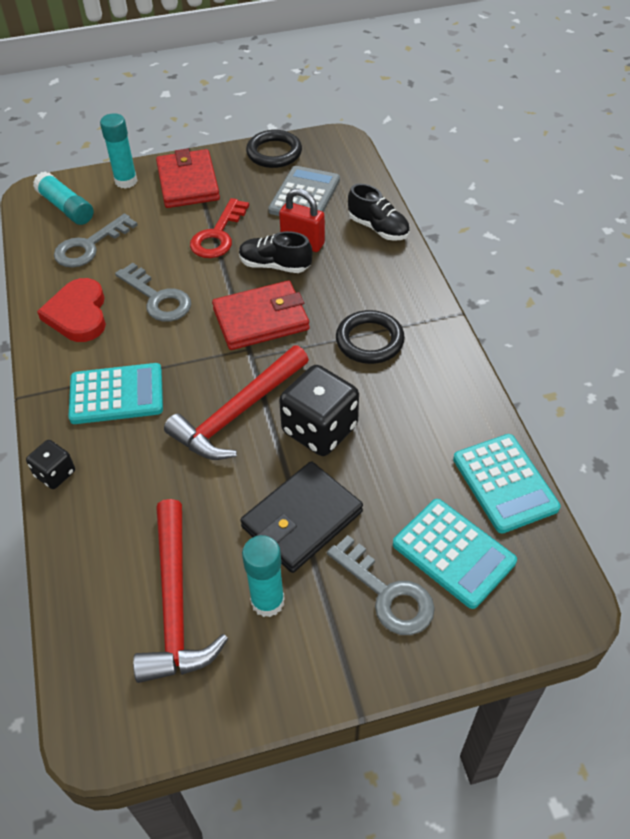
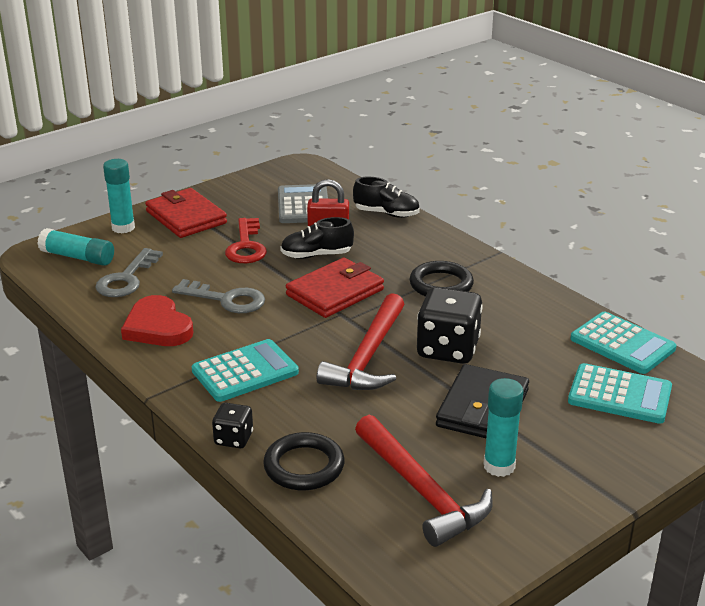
camera: 25 degrees left, 20 degrees down
(274, 153) = (250, 183): black ring -> black ring (304, 466)
(387, 593) = (590, 433): grey key -> none

